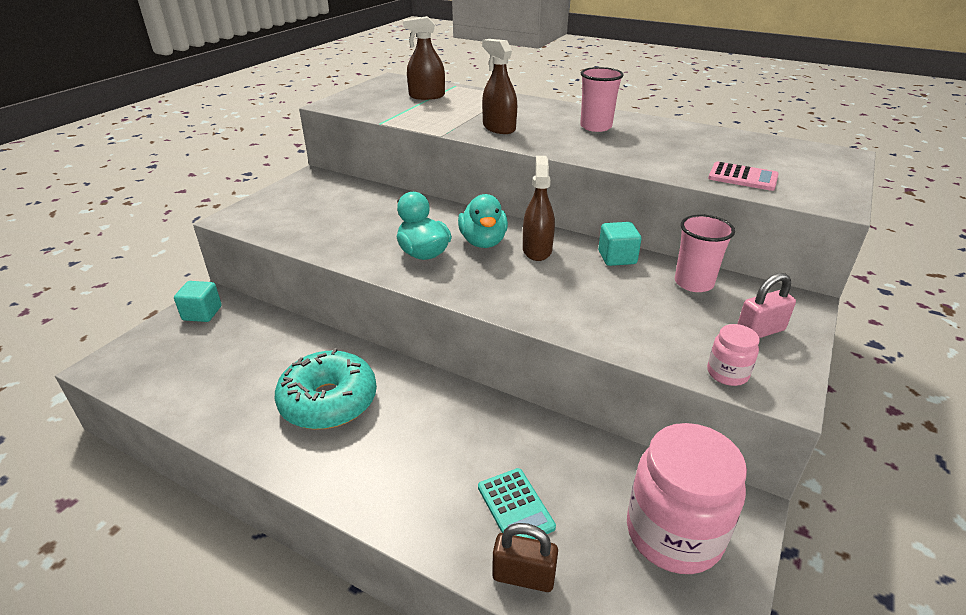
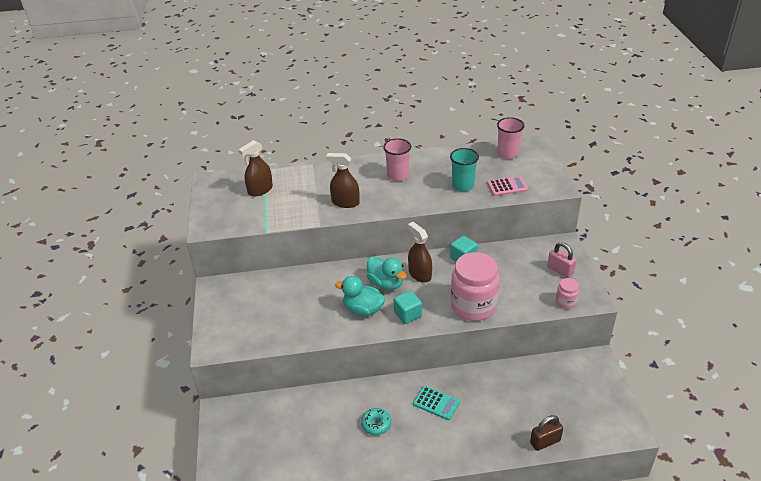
camera: 35 degrees left, 5 degrees up
(202, 313) = (230, 422): turquoise cube -> turquoise cube (407, 314)
(328, 401) = (376, 424): turquoise donut -> turquoise donut, size x0.49
(515, 507) = (515, 416): turquoise calculator -> turquoise calculator (436, 403)
(673, 158) = (463, 186): none -> turquoise cup
(673, 533) = (581, 387): pink jar -> pink jar (473, 306)
(693, 283) = (511, 256): pink cup -> pink cup (507, 154)
(760, 331) = (560, 270): pink padlock -> pink padlock turned 75 degrees counterclockwise

